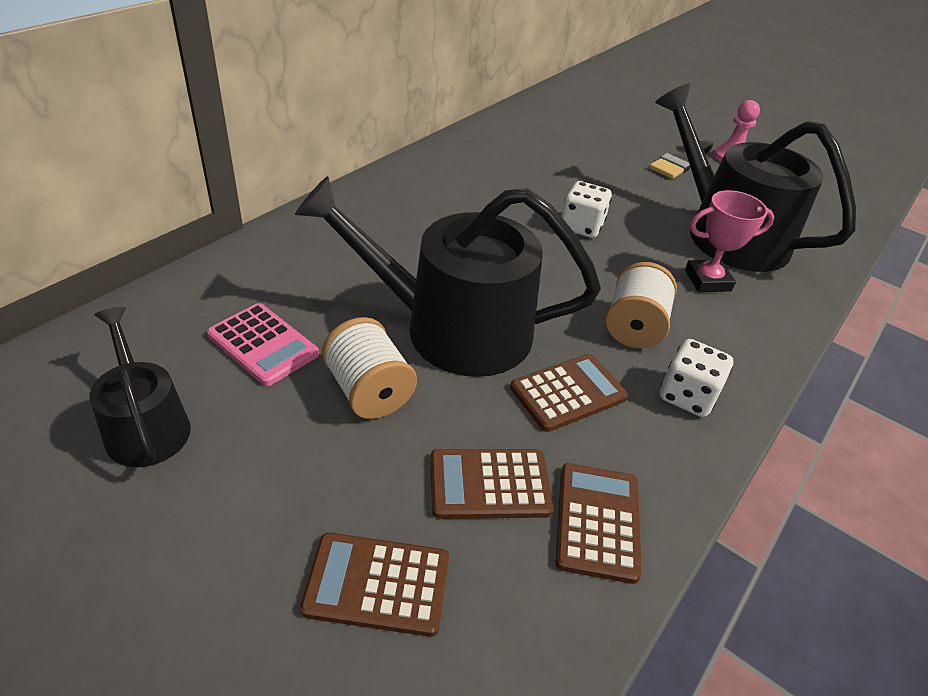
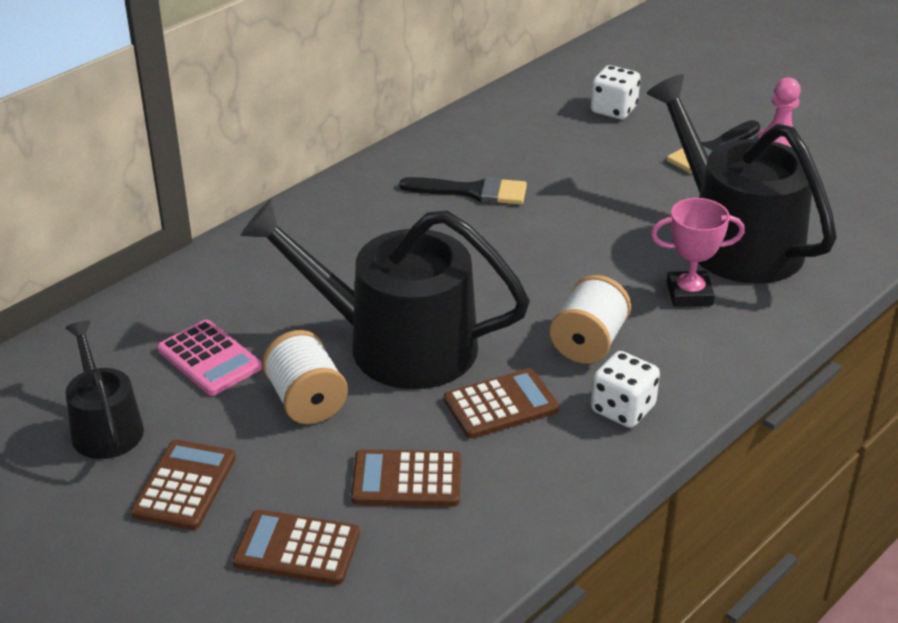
camera: 10 degrees right, 5 degrees down
(495, 188) = (472, 192): none -> black brush
(581, 226) = (562, 235): white dice -> white dice (613, 110)
(597, 521) = (499, 511): brown calculator -> brown calculator (184, 485)

